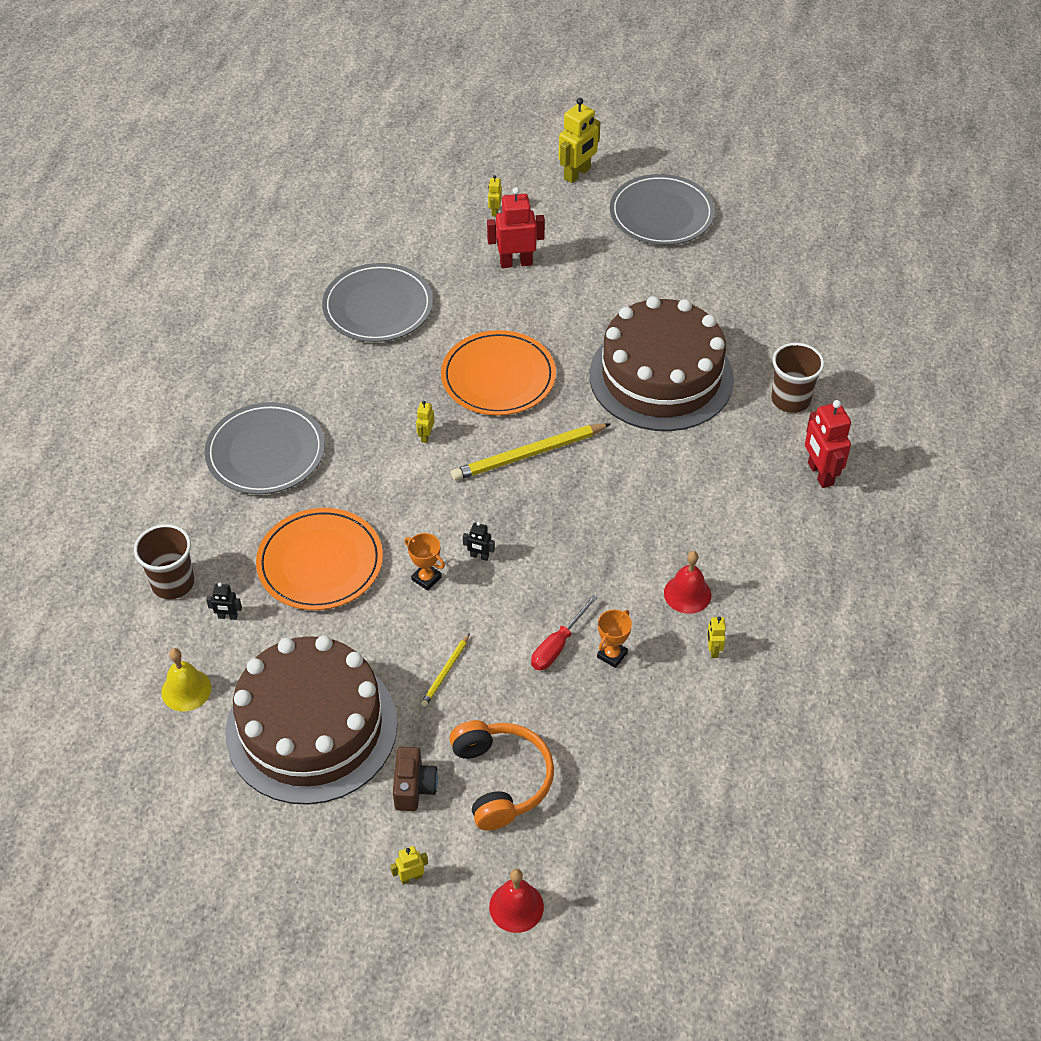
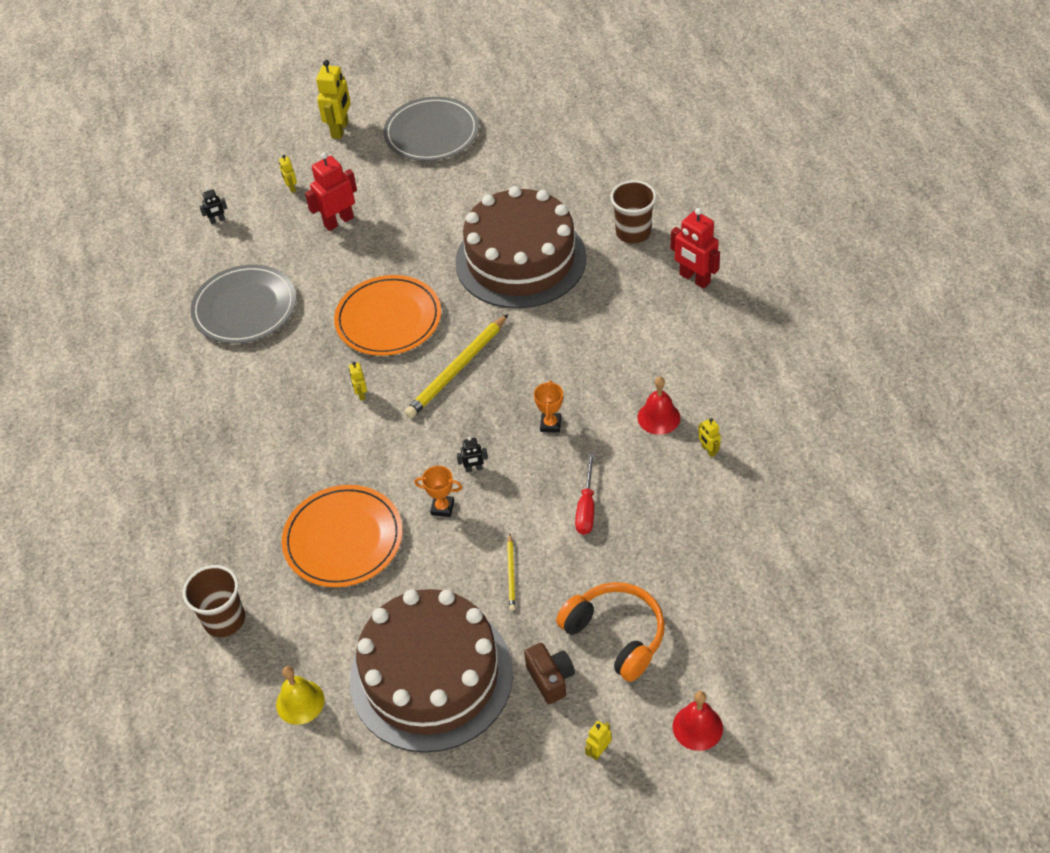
camera: 25 degrees left, 0 degrees up
(228, 616) = (293, 623): black robot -> black robot (217, 220)
(266, 452) = (230, 471): grey plate -> none
(612, 655) = (634, 493): orange trophy -> orange trophy (550, 424)

